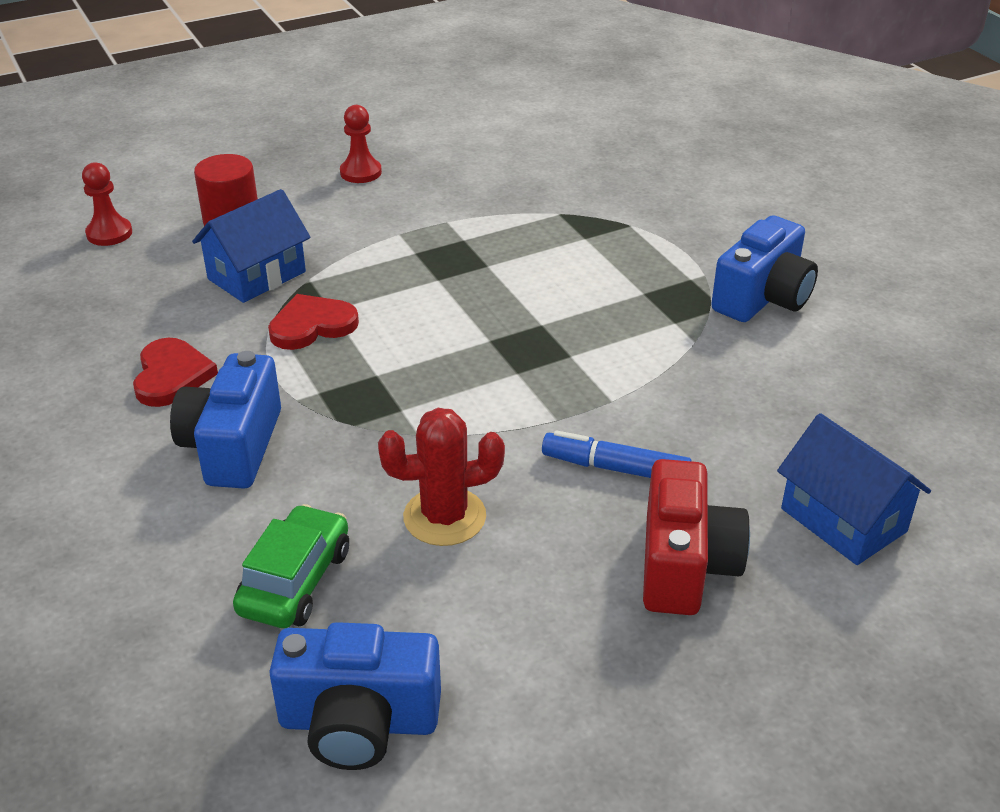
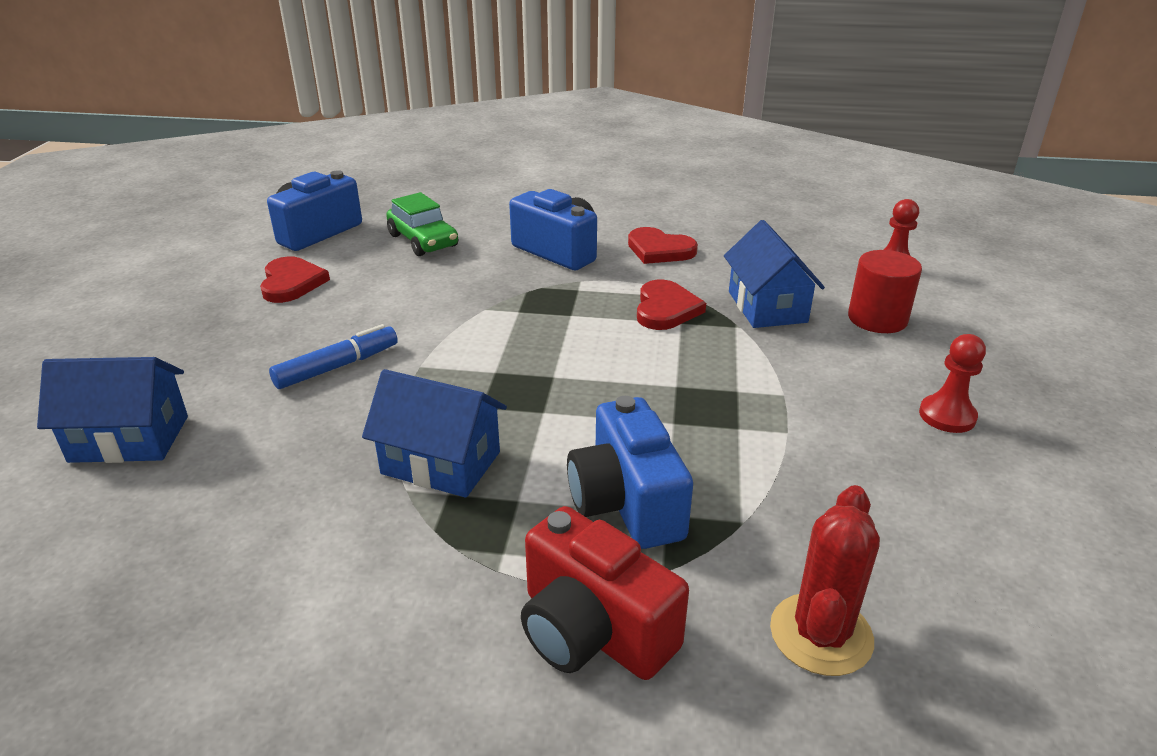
camera: 125 degrees right, 5 degrees down
(444, 517) = (399, 292): red cactus -> red cactus (821, 634)
(513, 627) = (291, 283): none -> red heart
(653, 341) = (441, 463): none -> blue house
(685, 565) = (226, 352): red camera -> red camera (593, 630)
(763, 298) = (403, 590): blue camera -> blue camera (626, 503)

